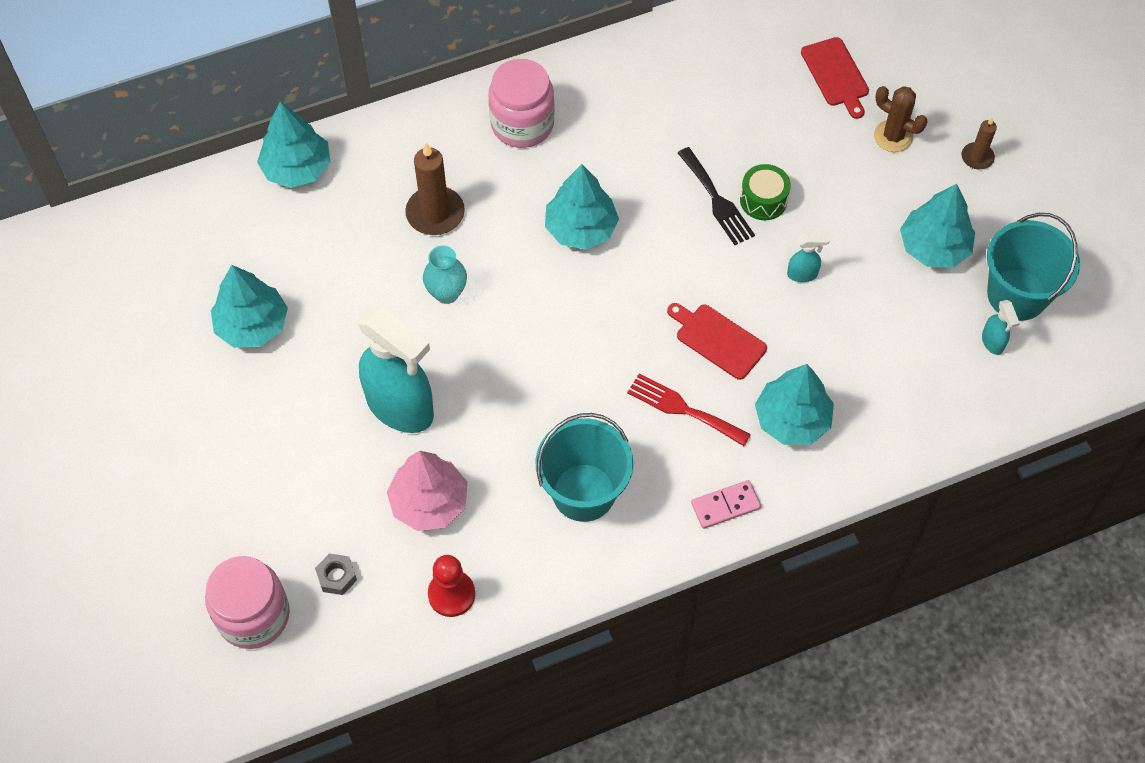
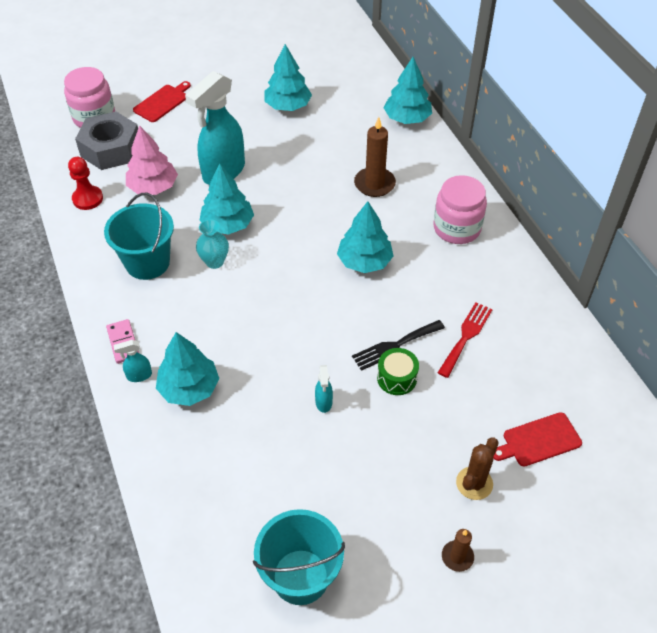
camera: 90 degrees right, 10 degrees down
(336, 576) = (111, 149): grey nut -> grey nut, size x2.46
(447, 293) = (309, 191): turquoise vase -> turquoise vase (214, 262)
(683, 409) = (206, 319): red fork -> red fork (466, 336)
(718, 339) = (264, 342): red cutting board -> red cutting board (162, 102)
(933, 247) = (352, 507): turquoise tree -> turquoise tree (227, 224)
(992, 342) = (250, 549): turquoise spray bottle -> turquoise spray bottle (139, 375)

